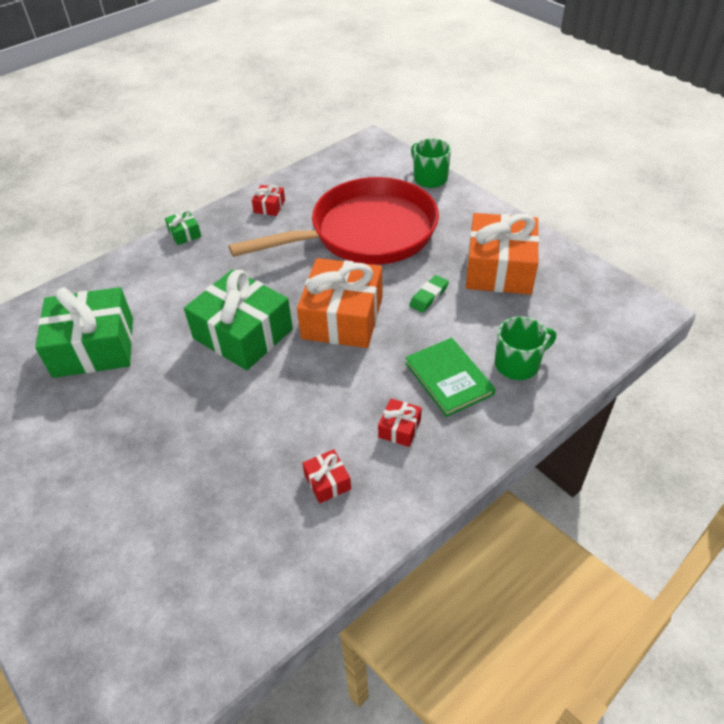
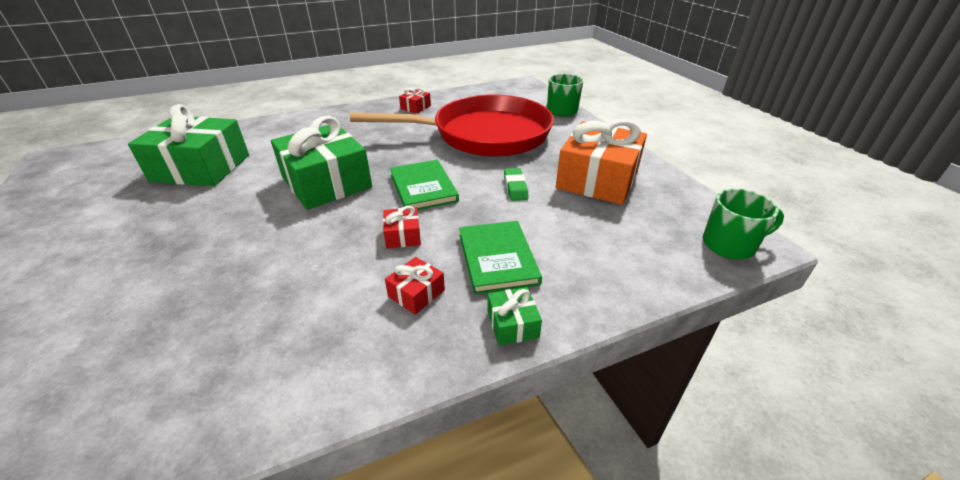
camera: 15 degrees right, 10 degrees down
(184, 233) = (337, 113): green gift -> green gift (512, 324)
(327, 482) = (303, 327): red gift -> red gift (403, 235)
(342, 317) = (423, 188): orange gift -> green book
(428, 296) = (515, 187): green eraser -> green eraser turned 60 degrees counterclockwise
(518, 364) = (582, 262): green mug -> green mug (730, 245)

